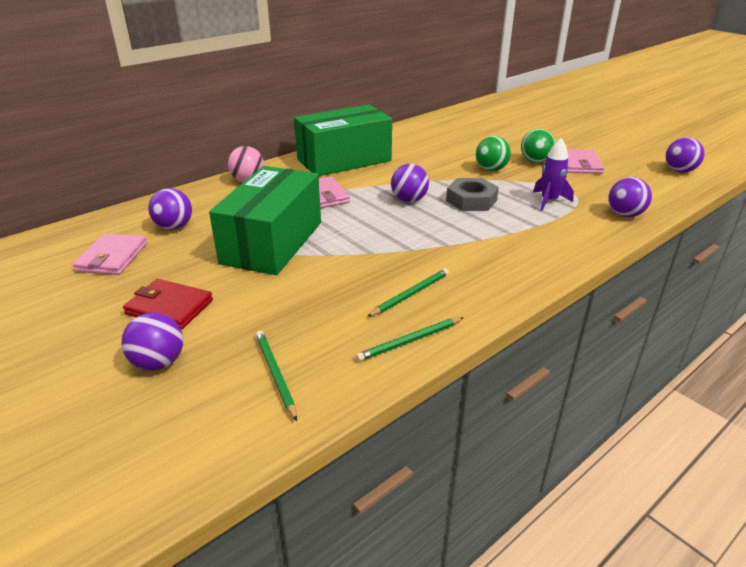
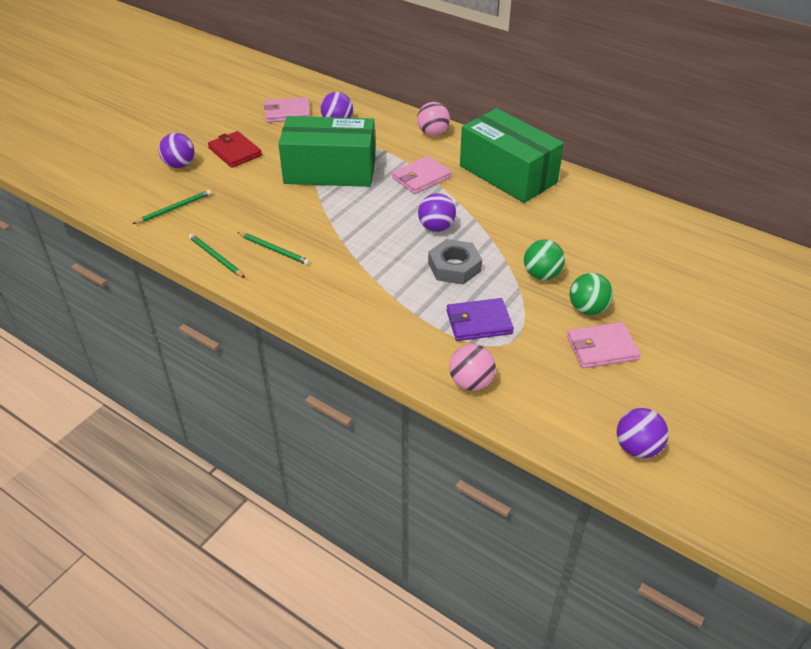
camera: 75 degrees right, 10 degrees up
(169, 307) = (235, 152): red wallet -> red wallet turned 45 degrees counterclockwise
(549, 201) = (479, 322): purple rocket -> purple wallet
(625, 215) = (471, 382): purple ball -> pink ball

